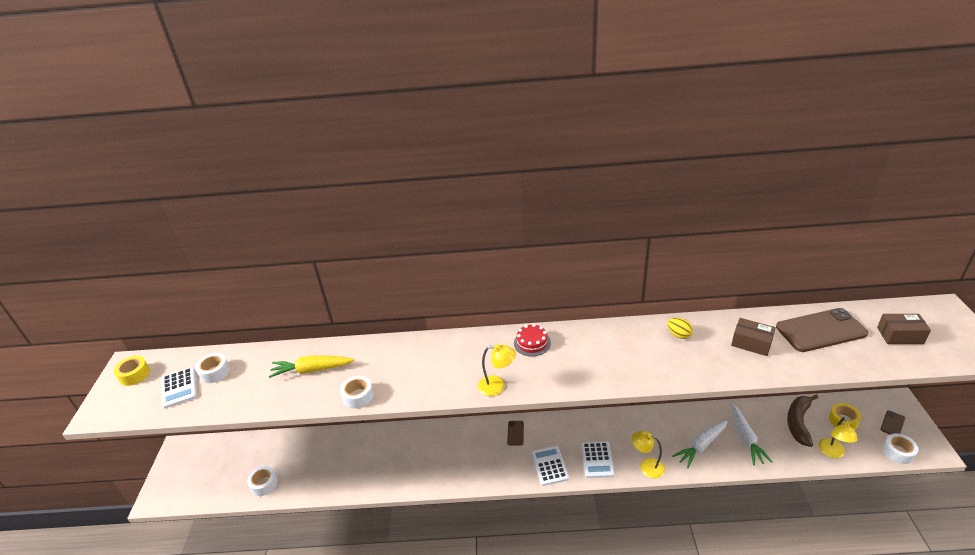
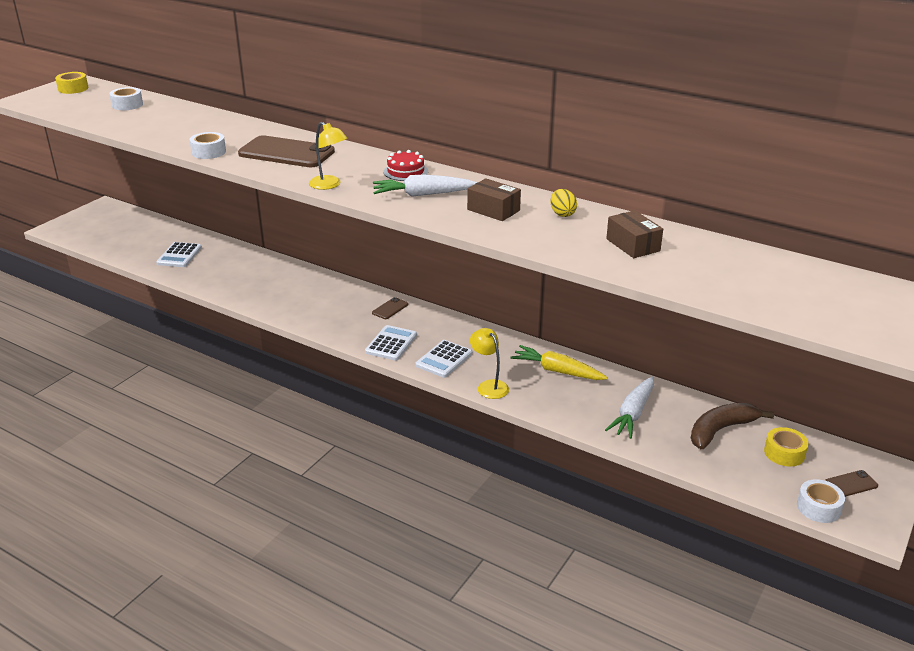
camera: 30 degrees right, 5 degrees down
(179, 388) = (91, 105): white calculator -> white calculator (179, 255)
(264, 484) = (138, 253): white tape -> none
(312, 370) = (197, 127): yellow carrot -> yellow carrot (557, 371)
(701, 446) = (571, 397): white carrot -> white carrot (422, 194)
(821, 330) = (735, 264): brown phone -> brown phone (286, 153)
(832, 453) = (726, 470): yellow lamp -> none
(900, 335) = (833, 301): brown box -> brown box (493, 210)

